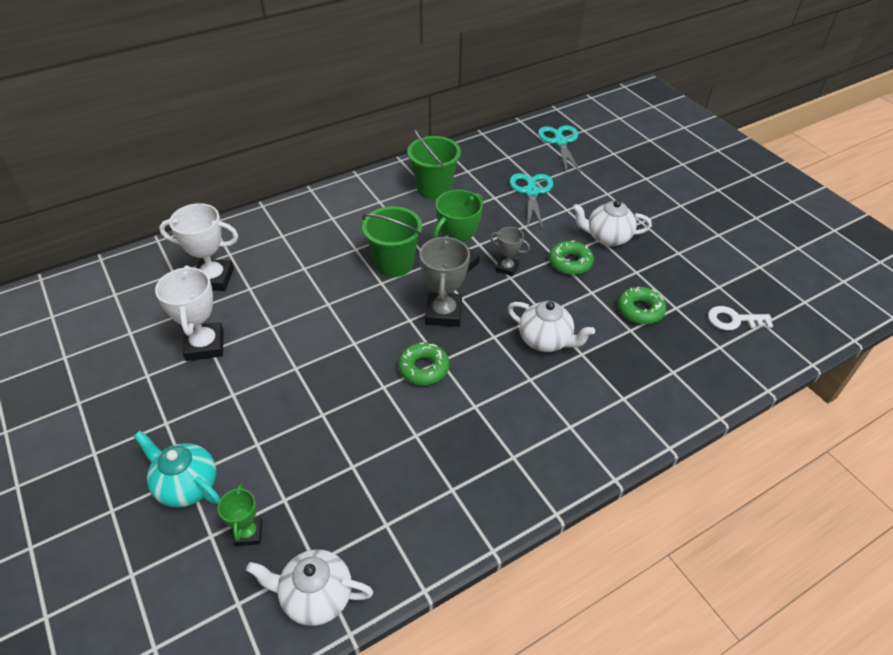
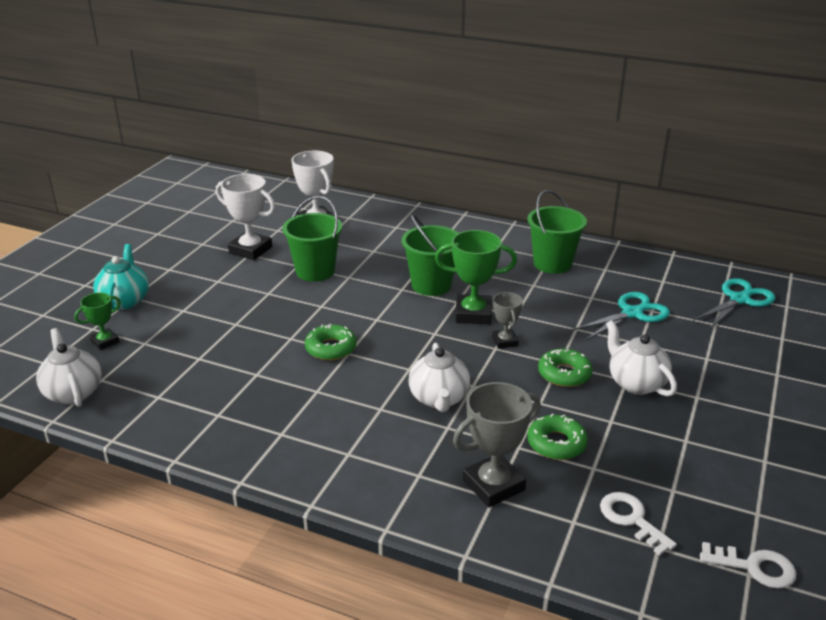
camera: 55 degrees right, 15 degrees down
(205, 345) = (250, 250): white trophy -> white trophy turned 75 degrees clockwise
(295, 320) = (315, 271): none -> green bucket
(443, 313) = (404, 332): grey trophy -> grey trophy (493, 485)
(801, 296) = (754, 567): none -> white key

